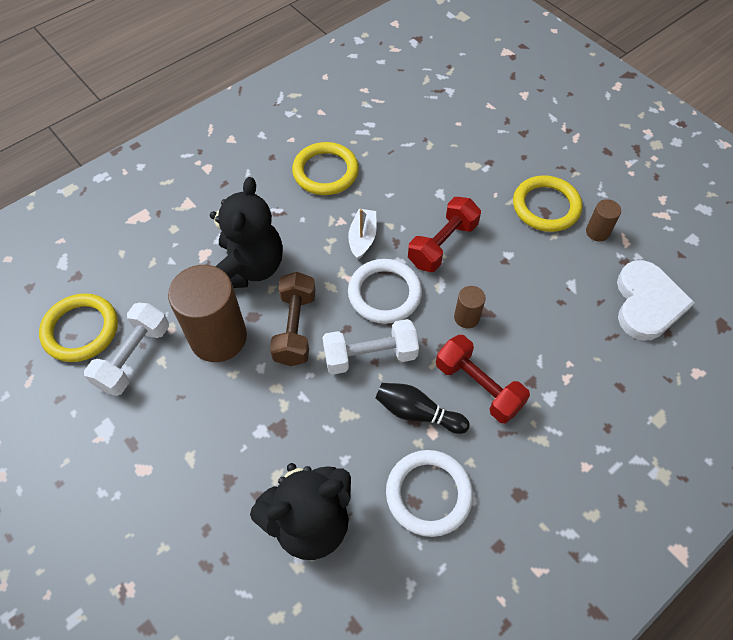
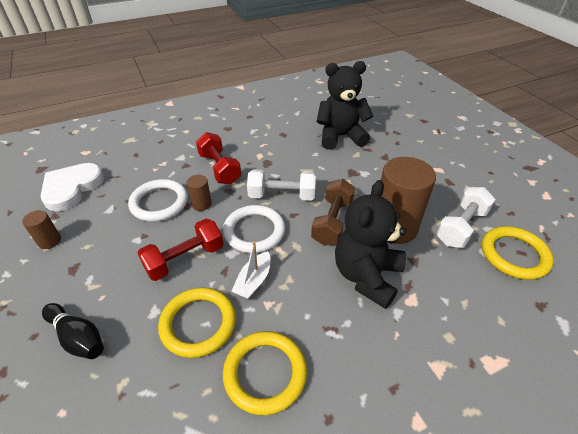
camera: 165 degrees left, 15 degrees down
(417, 413) = (264, 164): black bowling pin -> black bowling pin (78, 337)
(428, 494) = (274, 135): white ring -> white ring (159, 203)
(546, 206) = (67, 273): yellow ring -> yellow ring (198, 324)

